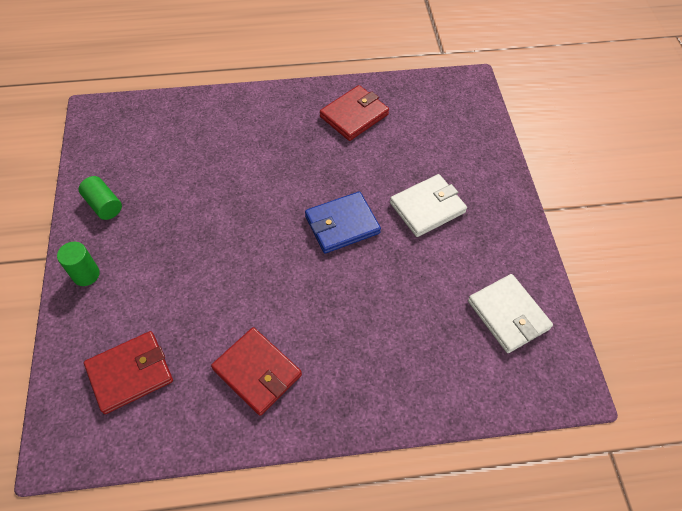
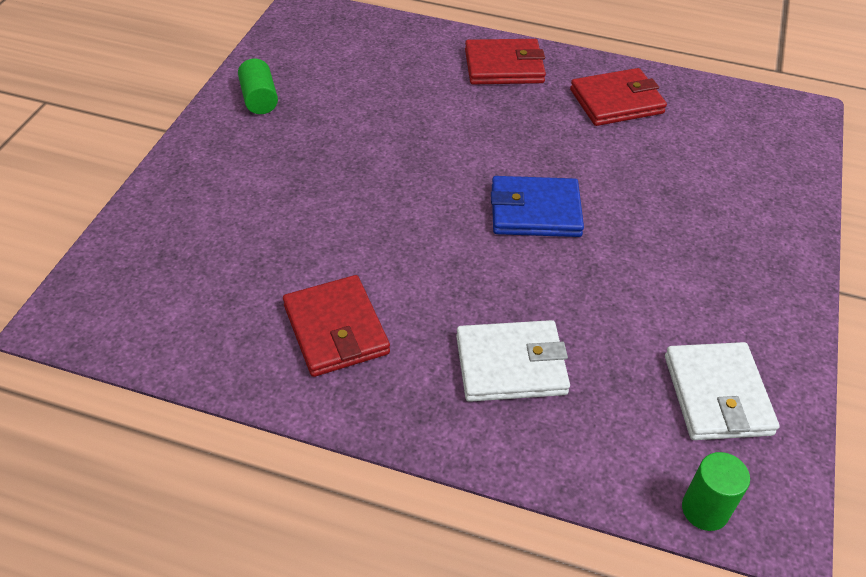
camera: 25 degrees right, 10 degrees down
(86, 274) = (199, 159): green cylinder -> green cylinder (705, 510)
(130, 373) = (187, 273): red wallet -> red wallet (504, 66)
(427, 207) = (663, 230): white wallet -> white wallet (511, 365)

